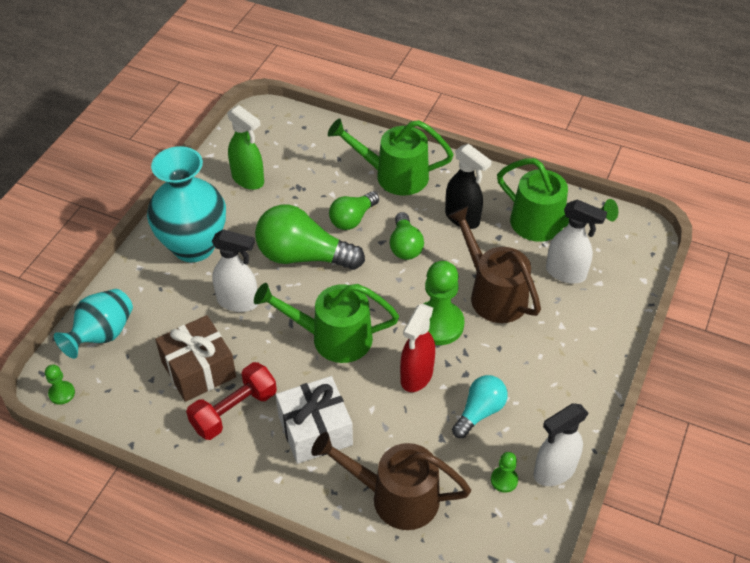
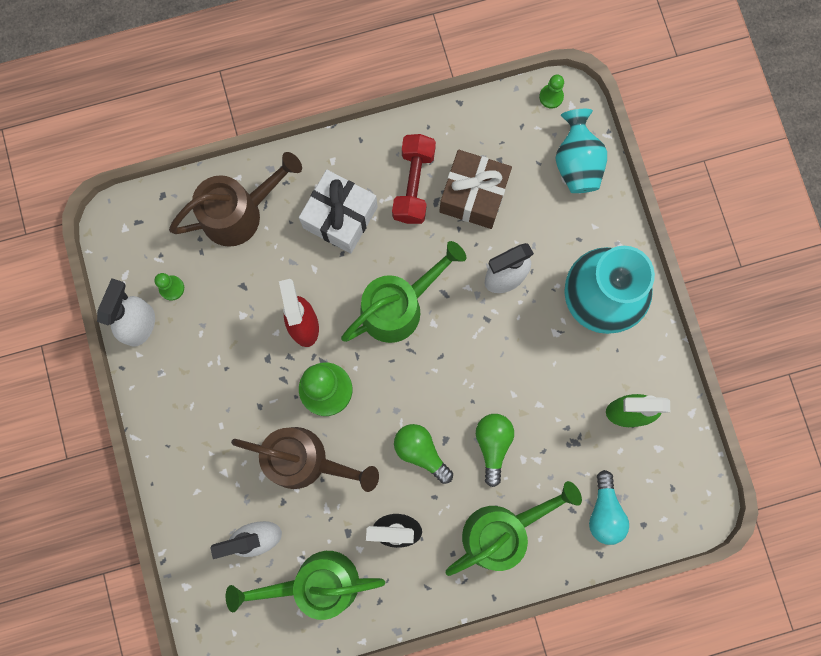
camera: 140 degrees right, 30 degrees up
(303, 256) = (496, 367): green light bulb -> none
(479, 412) = (231, 331): turquoise light bulb -> turquoise light bulb (604, 512)

